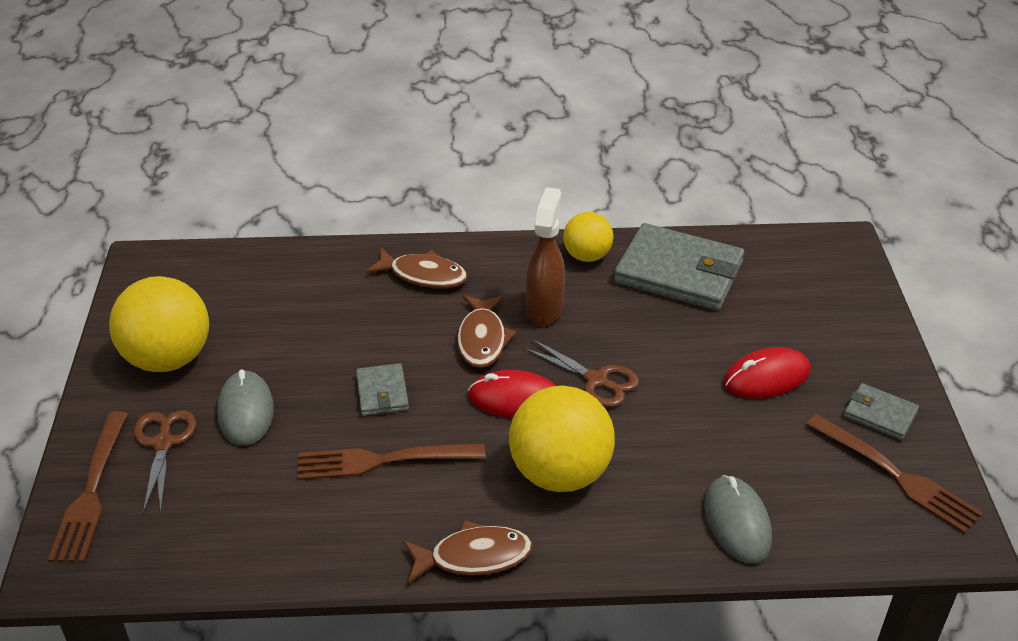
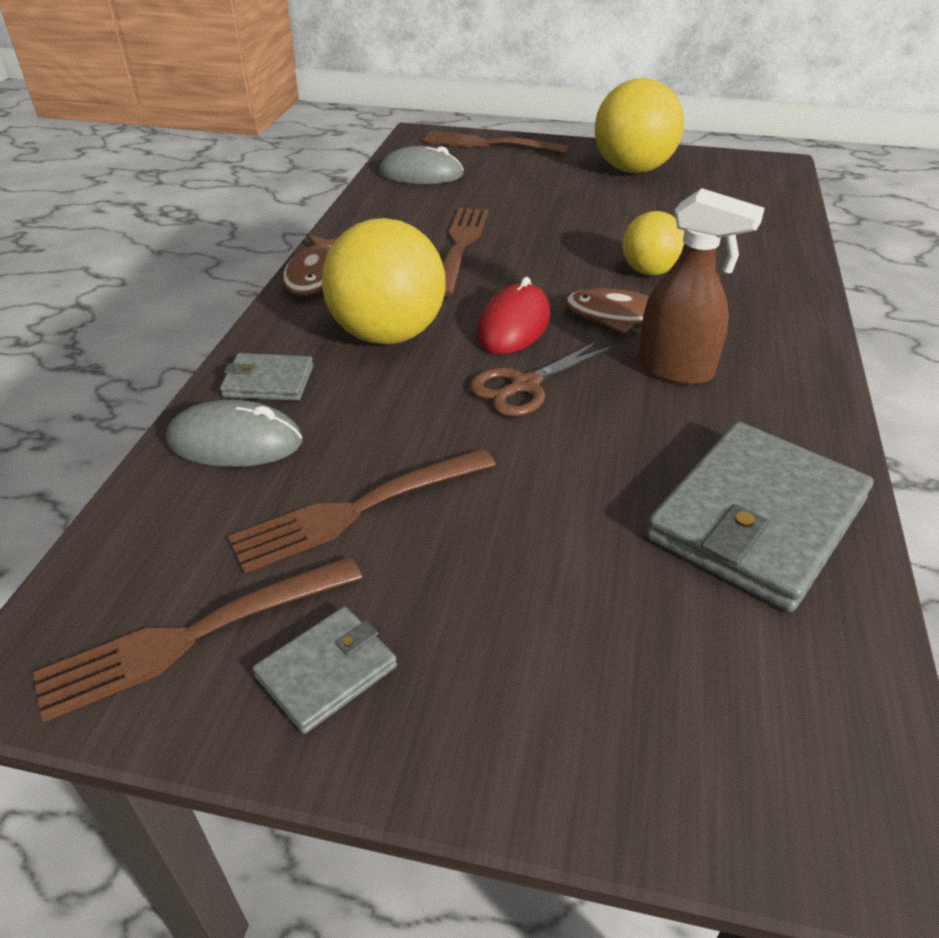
camera: 105 degrees right, 0 degrees up
(163, 443) = (528, 166): brown scissors -> none
(246, 411) = (553, 195): grey mouse -> grey mouse (421, 174)
(382, 392) = (554, 254): grey wallet -> grey wallet (268, 381)
(423, 275) = (752, 296): brown fish -> none
(587, 256) = (800, 429): yellow ball -> yellow ball (649, 271)
(764, 435) = (358, 509): none -> brown fork
(766, 377) = (471, 550): red mouse -> none

